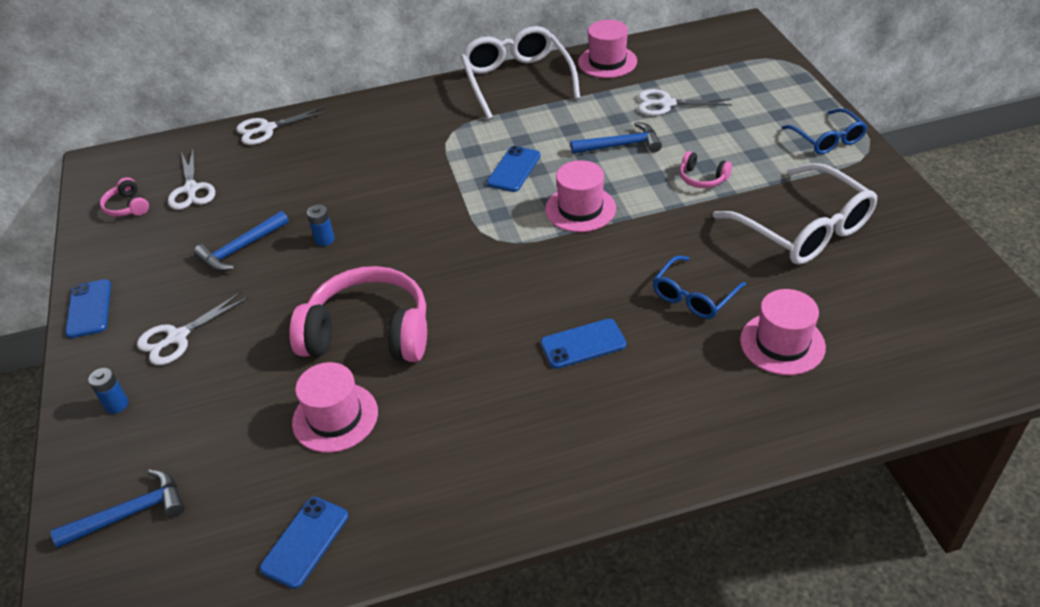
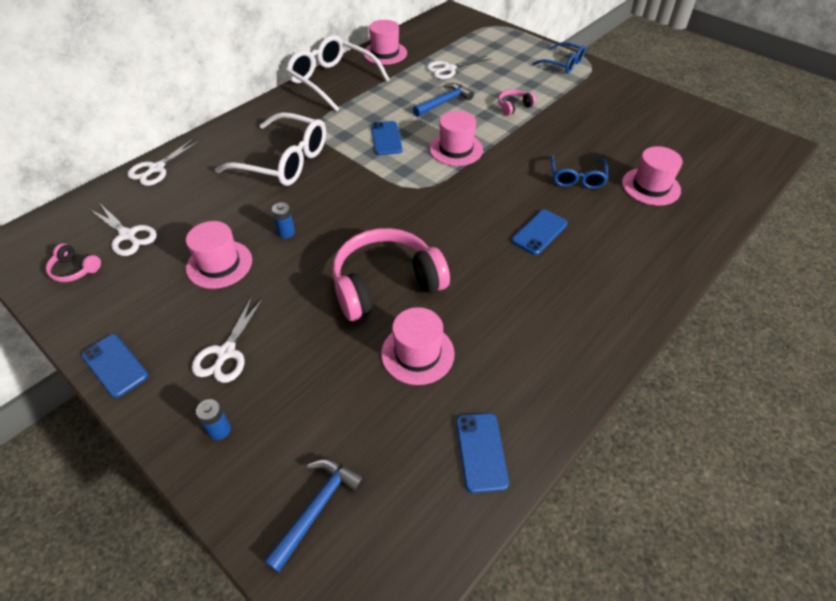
camera: 35 degrees left, 5 degrees up
(241, 248) = (219, 264): blue hammer -> pink hat
(702, 178) = (514, 107): pink headphones -> pink headphones turned 150 degrees clockwise
(803, 229) = (599, 118): white glasses -> white glasses (284, 161)

